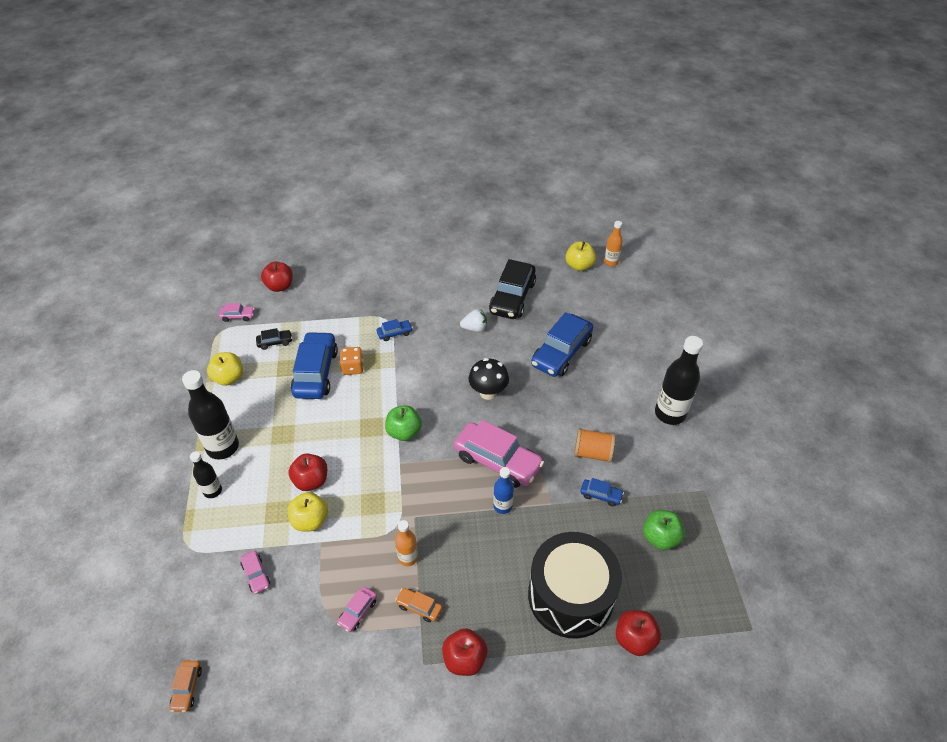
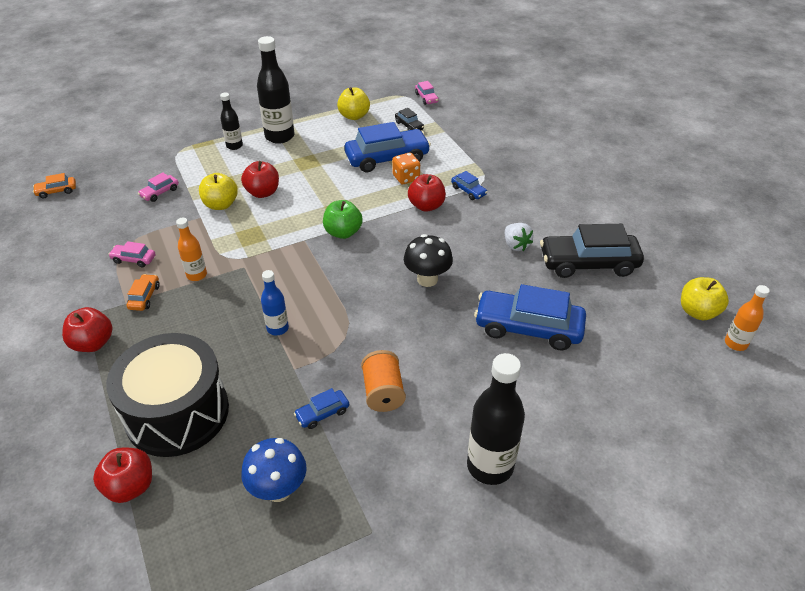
camera: 70 degrees right, 5 degrees down
(280, 286) = (479, 107): red apple -> red apple (426, 206)
(497, 461) = (335, 310): pink car -> none
(600, 495) = (322, 413): blue car -> blue car turned 60 degrees clockwise
(660, 538) = (278, 489): green apple -> blue mushroom

